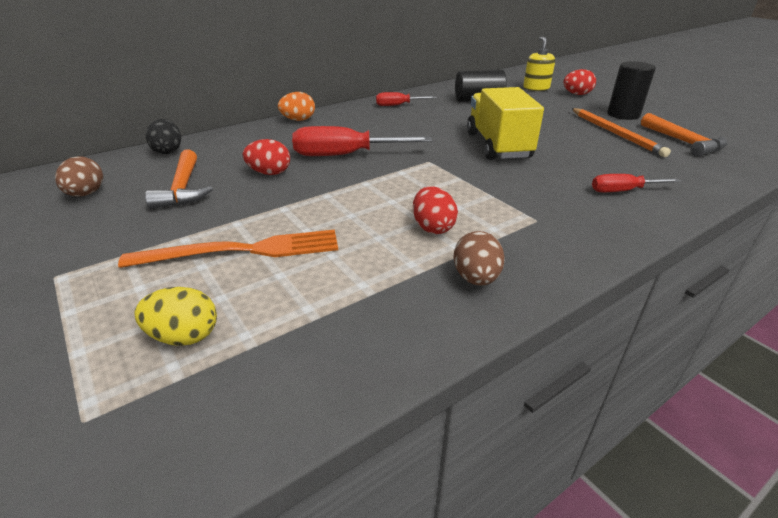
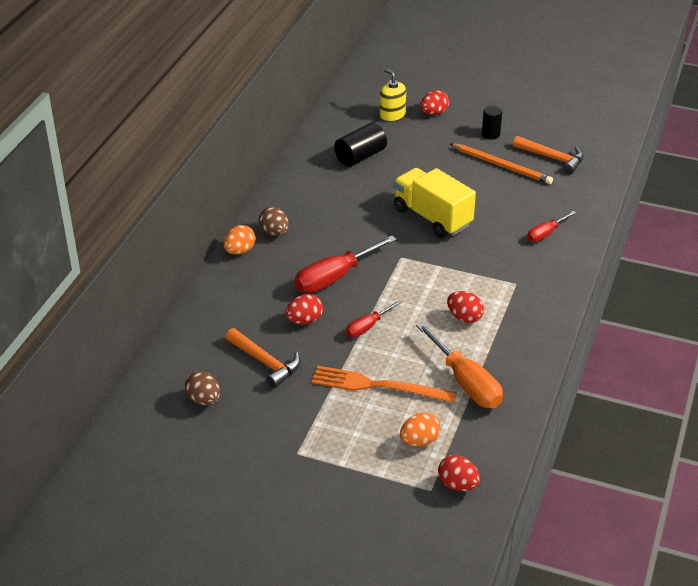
camera: 35 degrees left, 5 degrees up
(125, 439) = (458, 485): none -> red egg
(168, 151) = (189, 335): black egg -> none
(184, 336) = (419, 441): yellow egg -> orange egg
(242, 251) = (378, 386): orange fork -> orange fork turned 120 degrees counterclockwise
(345, 294) = (466, 382): none -> orange screwdriver
(398, 105) = (300, 193): red screwdriver -> red screwdriver (367, 327)
(476, 278) = (519, 341): brown egg -> brown egg (274, 232)
(623, 114) = (490, 134): black cylinder -> black cylinder, size x0.64

